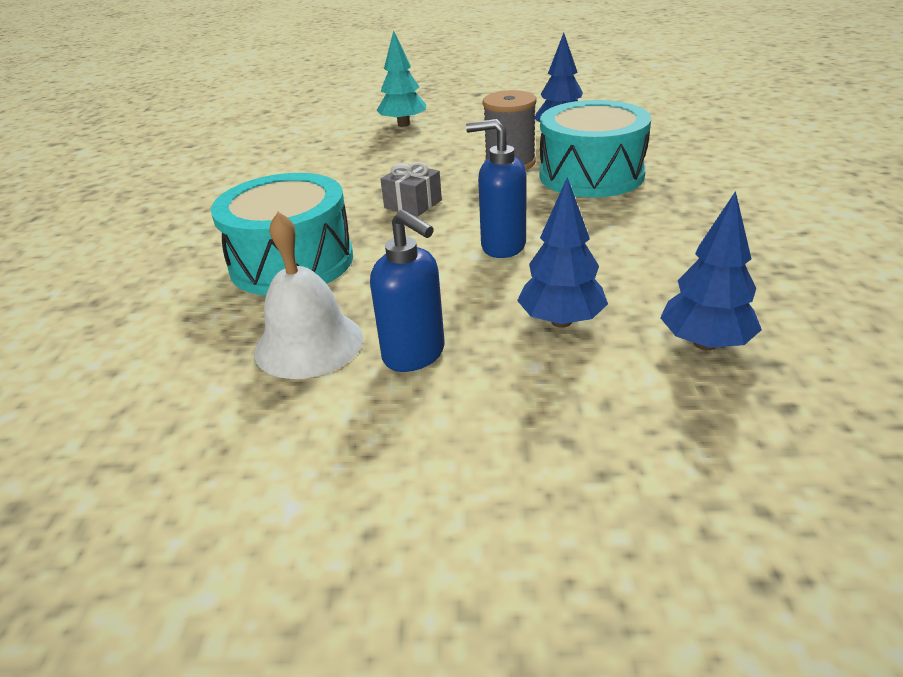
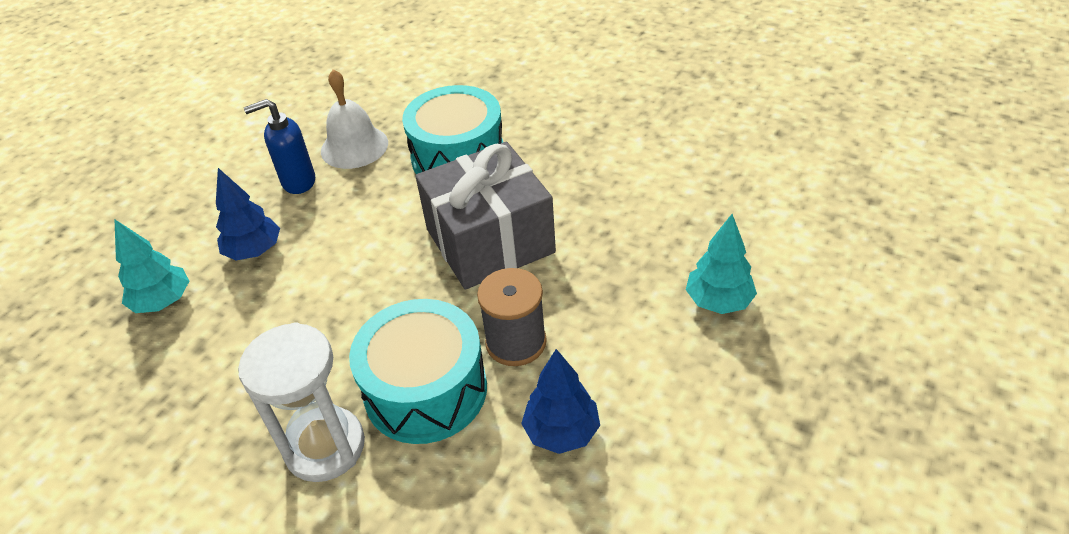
camera: 120 degrees right, 10 degrees up
(413, 204) = (490, 241): grey gift -> grey gift, size x2.41
(502, 246) = (366, 264): blue soap dispenser -> none
(686, 187) = (325, 446): none -> white hourglass
(705, 343) = (163, 302): blue tree -> turquoise tree

